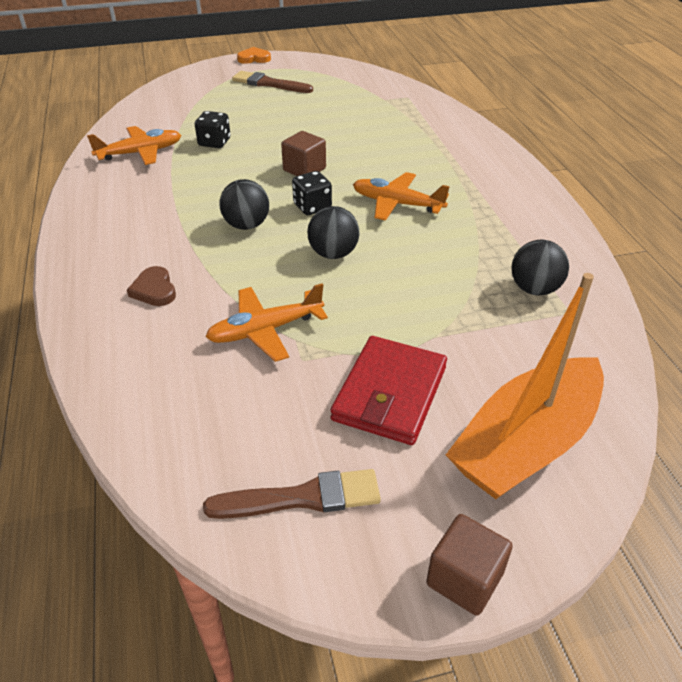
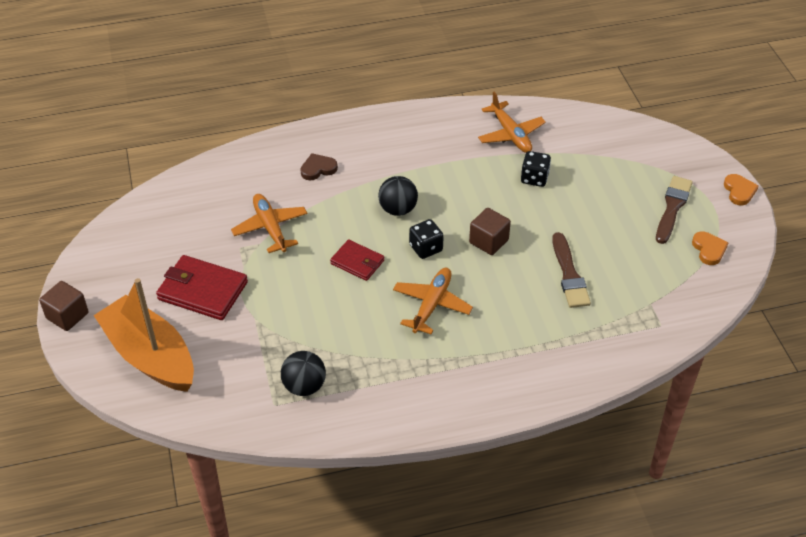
camera: 90 degrees right, 5 degrees up
(302, 498) = (131, 250): brown brush -> brown brush (569, 274)
(321, 74) = (709, 250): none -> orange heart
(333, 253) = (357, 262): black ball -> red wallet

